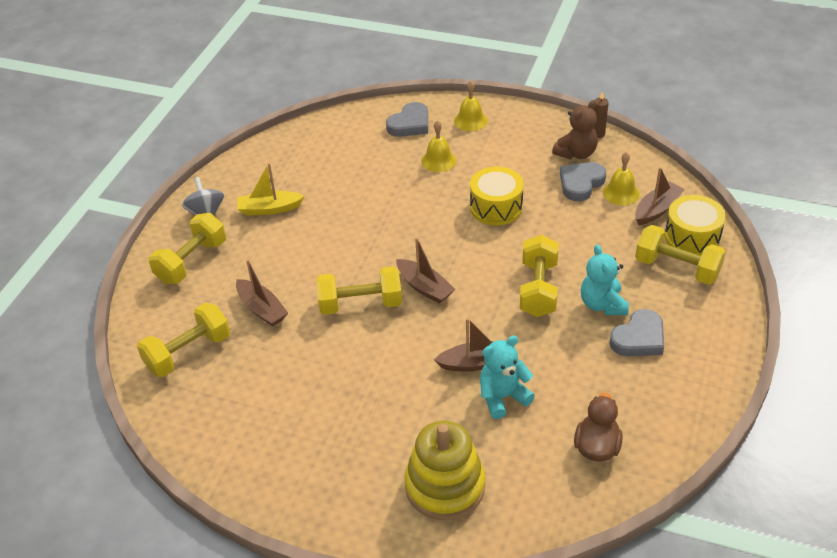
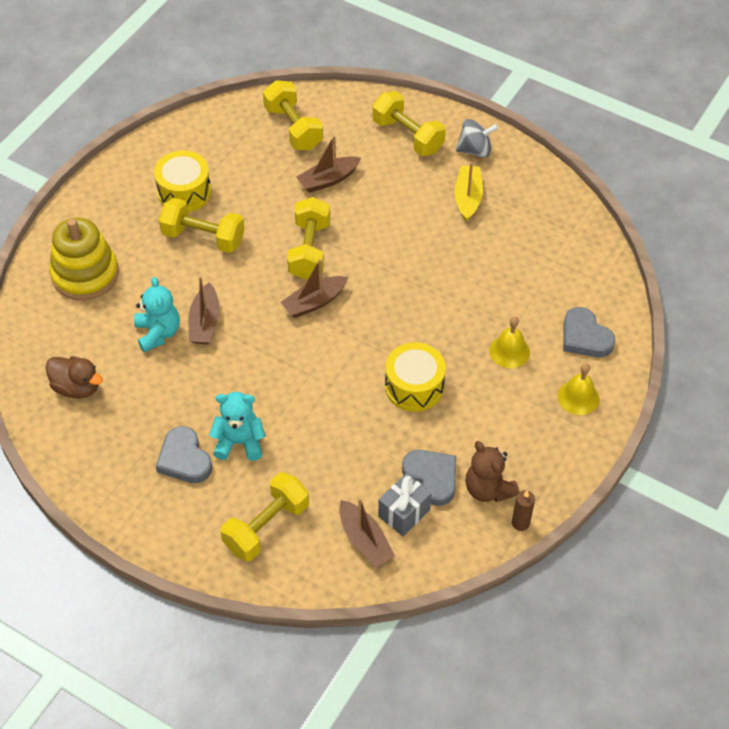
camera: 100 degrees right, 10 degrees up
(538, 289) = (280, 393): yellow dumbbell -> yellow dumbbell (203, 237)
(621, 193) = (404, 513): yellow bell -> grey gift
(692, 237) = (308, 559): yellow drum -> yellow drum (184, 192)

